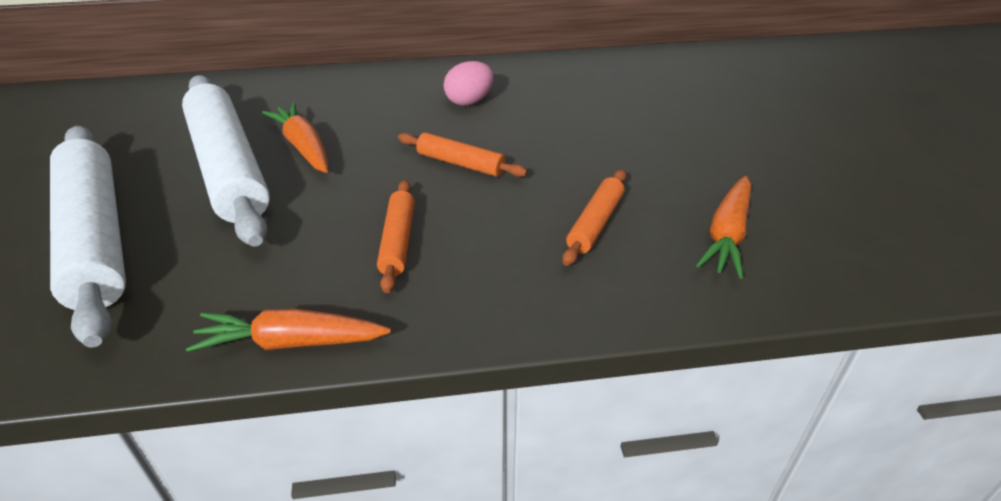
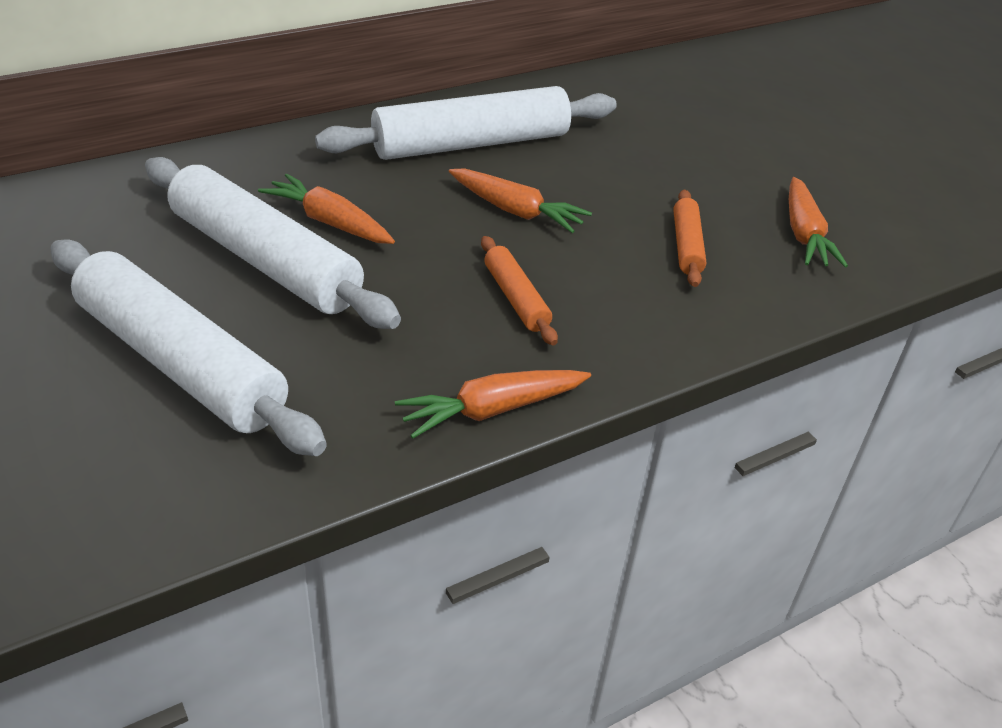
camera: 25 degrees left, 0 degrees up
(461, 163) = (515, 211): orange rolling pin -> orange carrot
(469, 101) = (471, 144): pink egg -> white rolling pin

